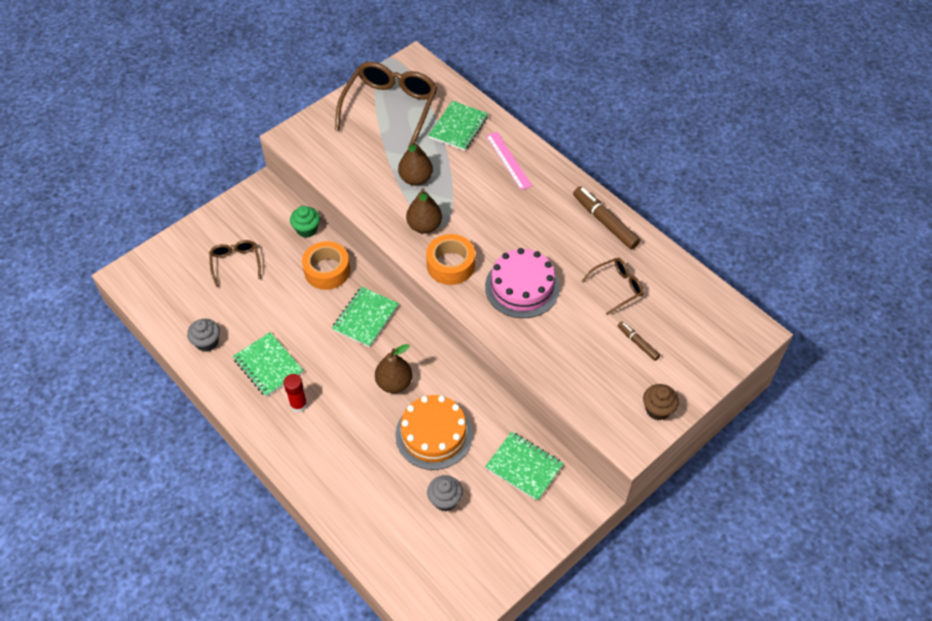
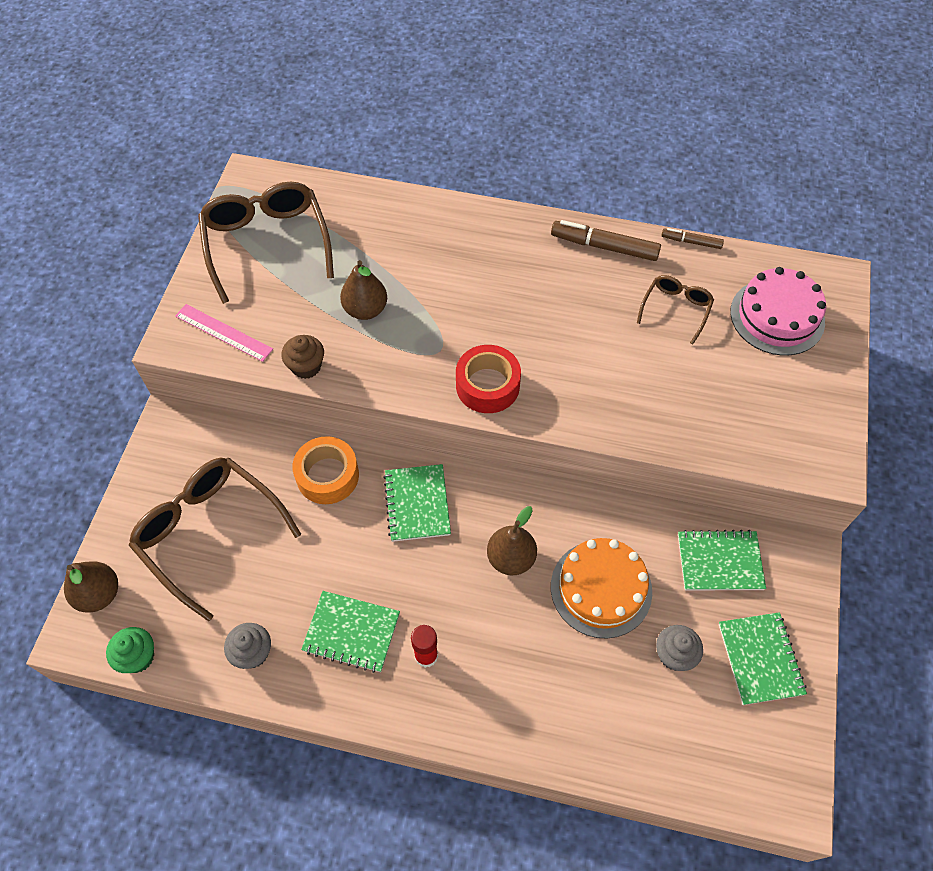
camera: 35 degrees left, 5 degrees up
(236, 263) = (209, 533): brown glasses -> brown glasses, size x1.94
(307, 229) = (263, 441): green cupcake -> green cupcake (138, 657)
(424, 226) = (421, 358): brown pear -> brown pear (99, 594)
(450, 265) = (487, 385): orange tape -> red tape
(458, 127) = (364, 226): green notebook -> green notebook (760, 659)
(508, 160) = (450, 234): pink ruler -> pink ruler (224, 332)
(522, 287) = (583, 365): pink cake -> pink cake (777, 316)
(638, 343) = (746, 356): brown marker -> brown marker (691, 242)
(657, 409) = (824, 414): brown cupcake -> brown cupcake (306, 366)

